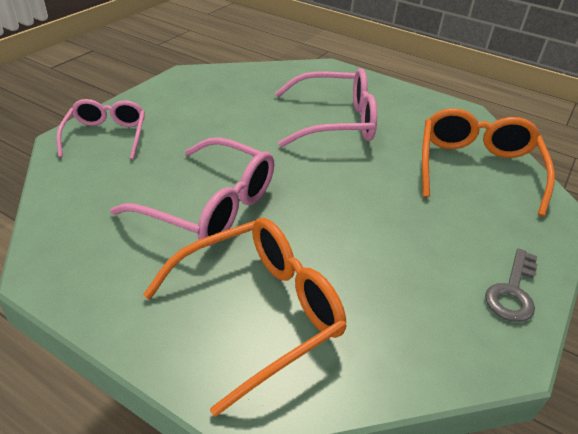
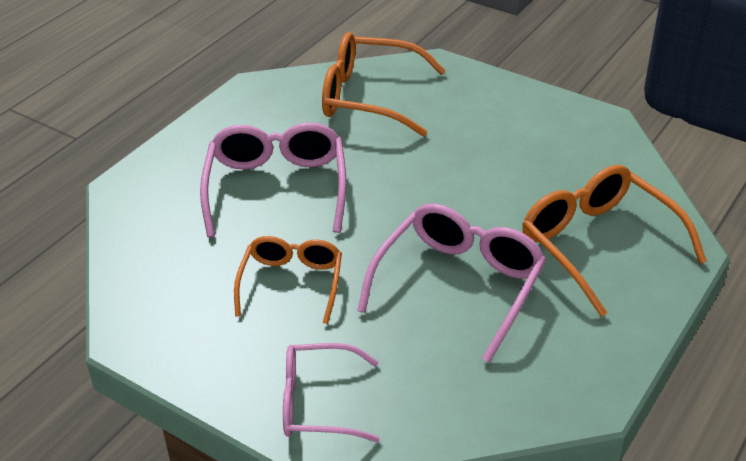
camera: 85 degrees left, 0 degrees up
(226, 127) = (291, 283): none -> orange glasses
(512, 291) = (540, 107): grey key -> none

